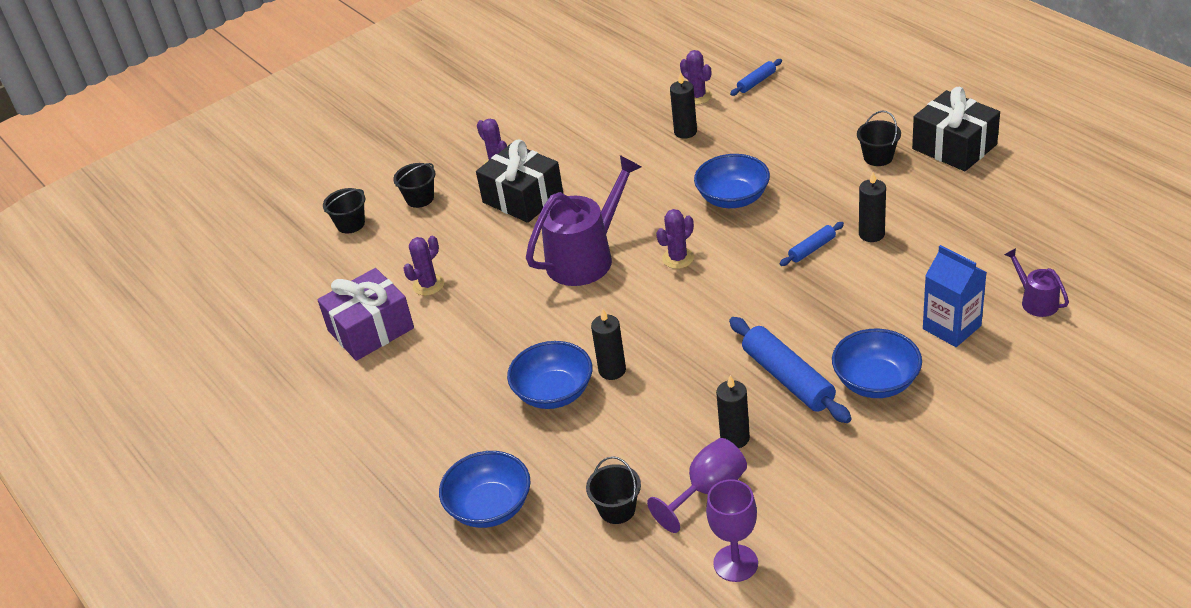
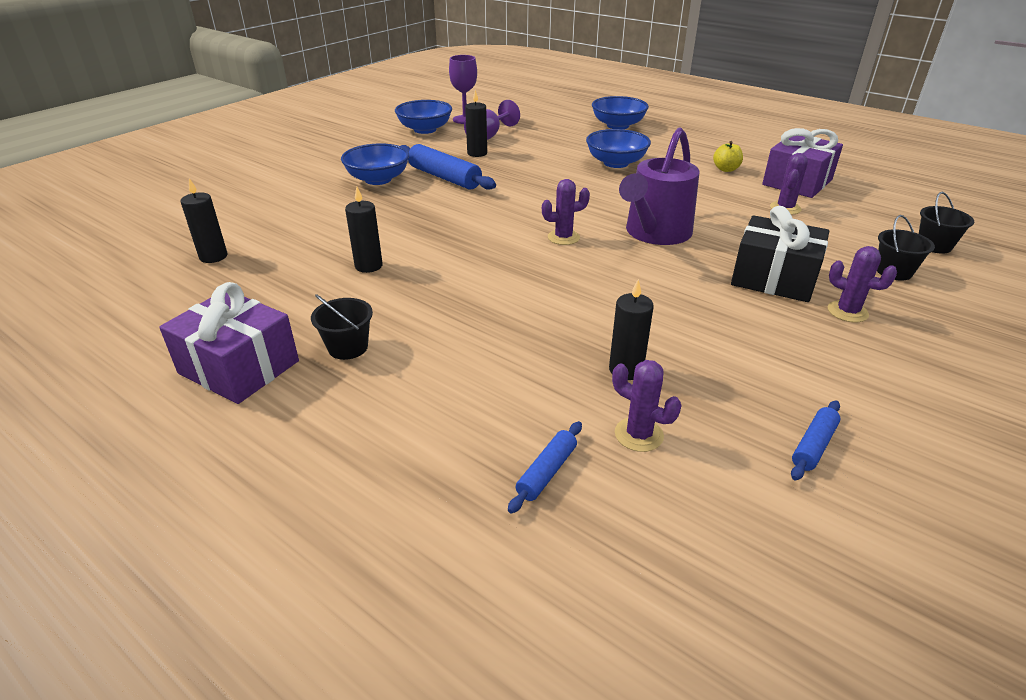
camera: 160 degrees right, 5 degrees down
(428, 364) = (726, 169): none -> yellow apple
(612, 370) = (580, 174): black candle -> black candle (213, 257)
(617, 509) = (540, 129): black bucket -> none
(678, 258) = (563, 237): purple cactus -> purple cactus turned 45 degrees clockwise
(733, 198) = (526, 291): blue bowl -> blue bowl (425, 129)
(812, 249) = (431, 251): blue rolling pin -> blue rolling pin (813, 445)
(951, 327) = (310, 208): blue carton -> none
(954, 147) = (239, 367): black gift -> purple gift
(1036, 301) = (228, 226): purple watering can -> none

